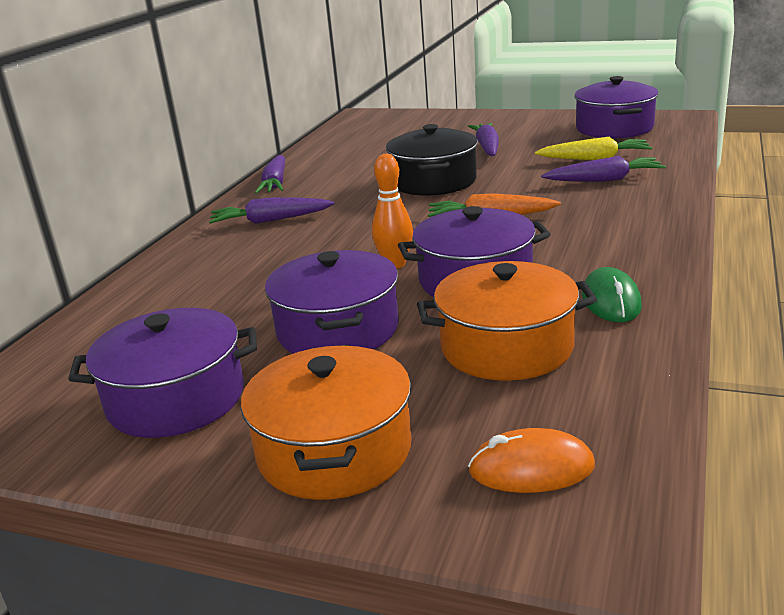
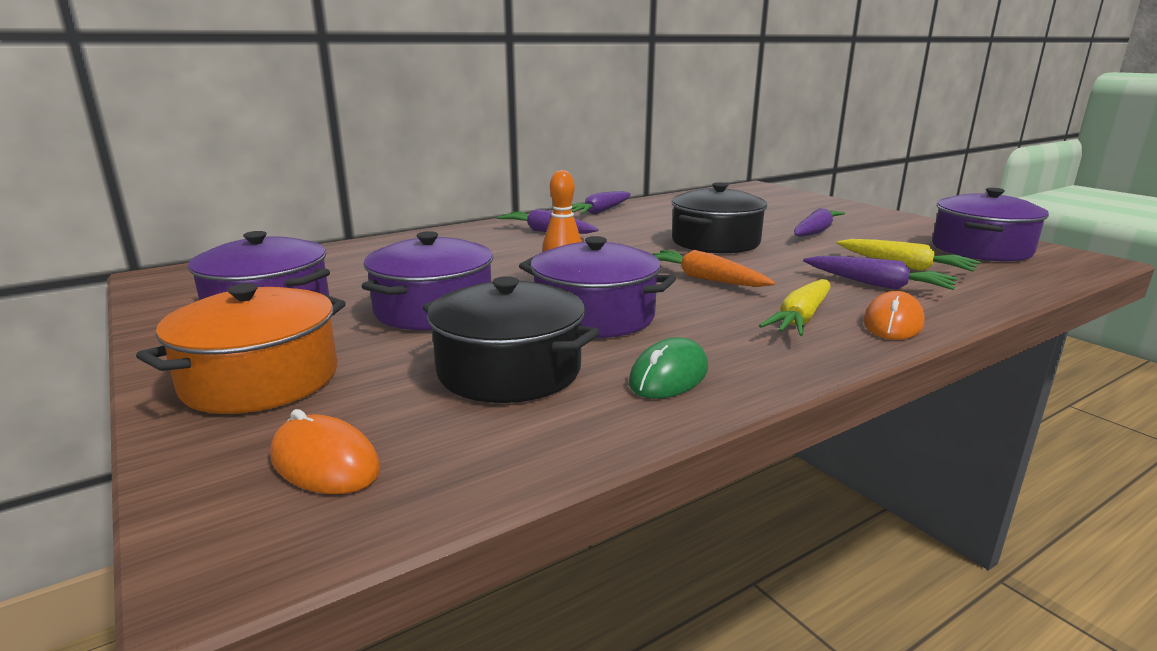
camera: 35 degrees right, 5 degrees down
(506, 347) = (509, 370): orange pot -> black pot
(607, 225) = (801, 319): none -> yellow carrot
(661, 206) = (892, 323): none -> orange mouse

